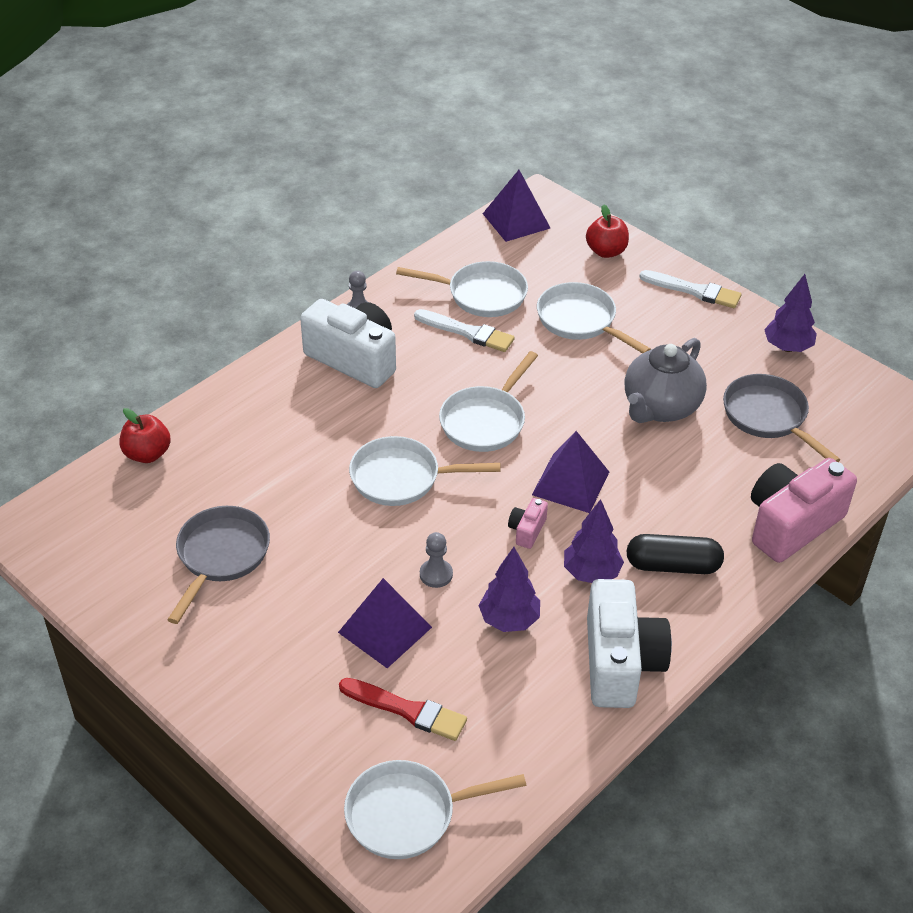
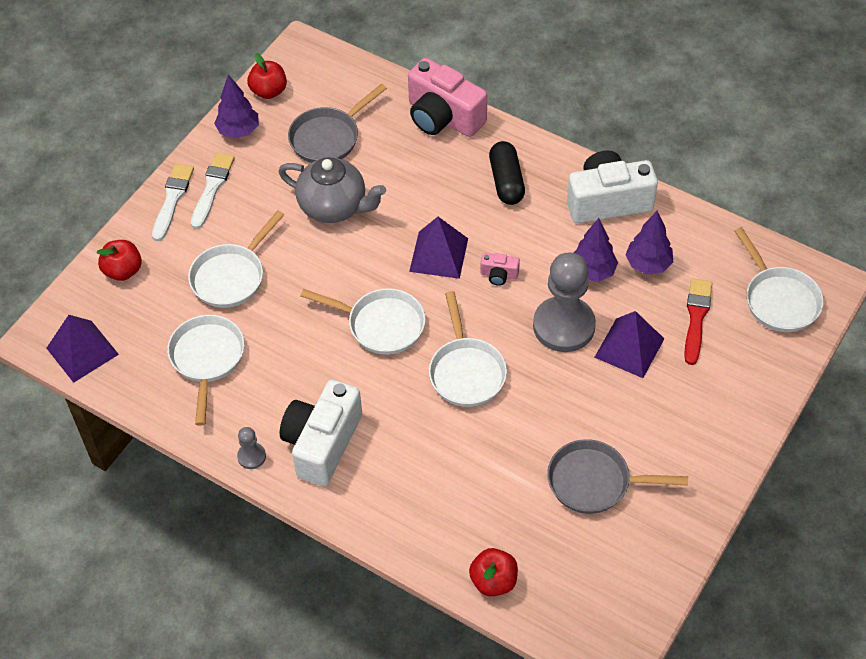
camera: 100 degrees left, 10 degrees up
(436, 574) = (564, 326): grey pawn -> grey pawn, size x2.30
(467, 332) = (265, 360): white brush -> white brush (212, 188)
(591, 573) = (530, 228): purple tree -> purple tree (648, 264)
(849, 378) = (269, 91): none -> red apple

